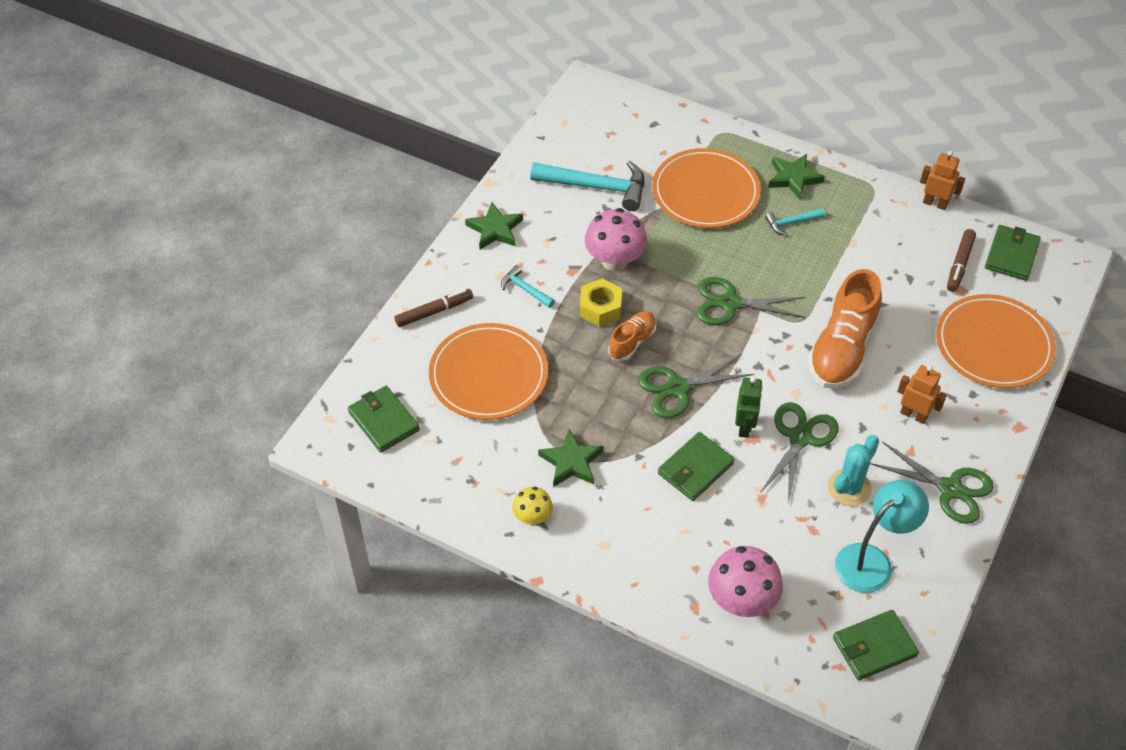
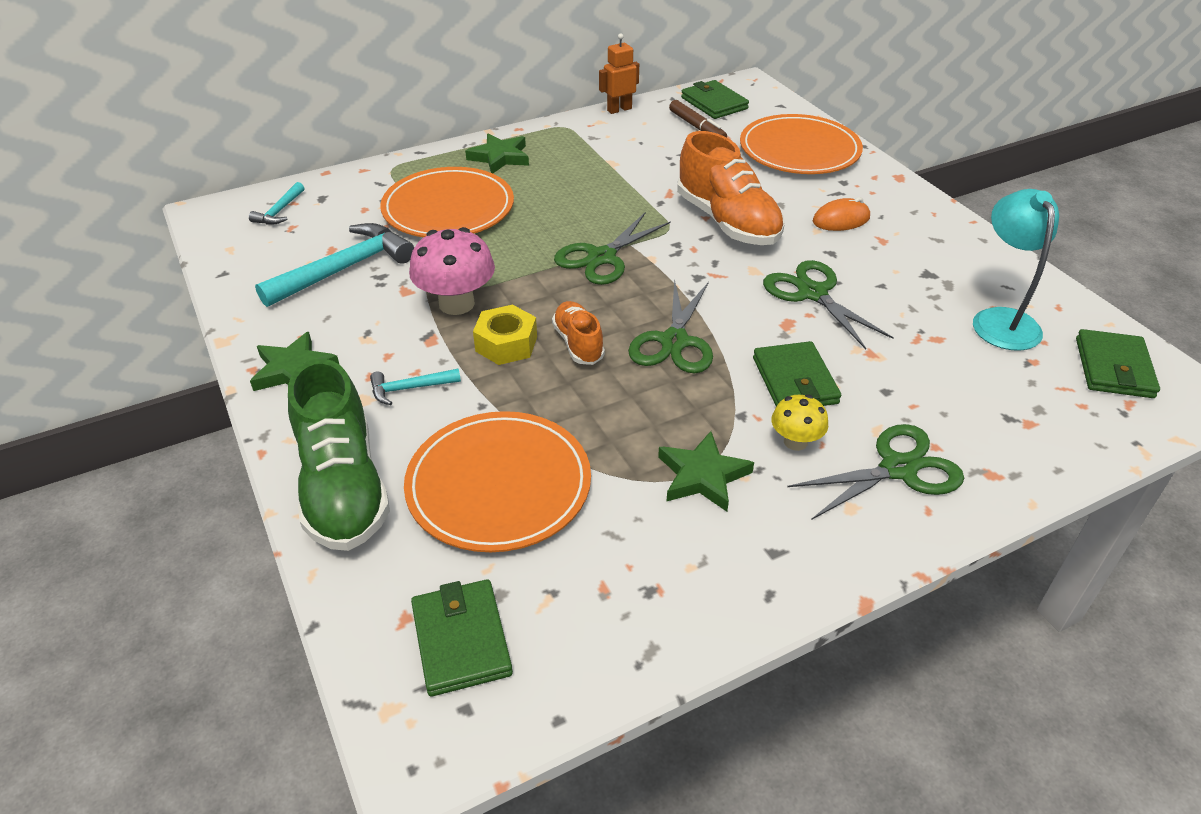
camera: 55 degrees left, 10 degrees down
(384, 421) = (461, 640): green wallet -> green wallet turned 75 degrees clockwise
(434, 312) = (343, 487): brown marker -> green shoe
(532, 517) = (760, 556): yellow mushroom -> yellow mushroom (795, 442)
(741, 601) = (1003, 432): pink mushroom -> none
(745, 426) = (767, 321): green robot -> none
(791, 223) = (549, 181): turquoise hammer -> turquoise hammer (279, 211)
(849, 488) = (899, 293): turquoise cactus -> none
(913, 415) = (841, 220): orange robot -> orange mouse
(950, 489) = (943, 239): green scissors -> green scissors (898, 469)

